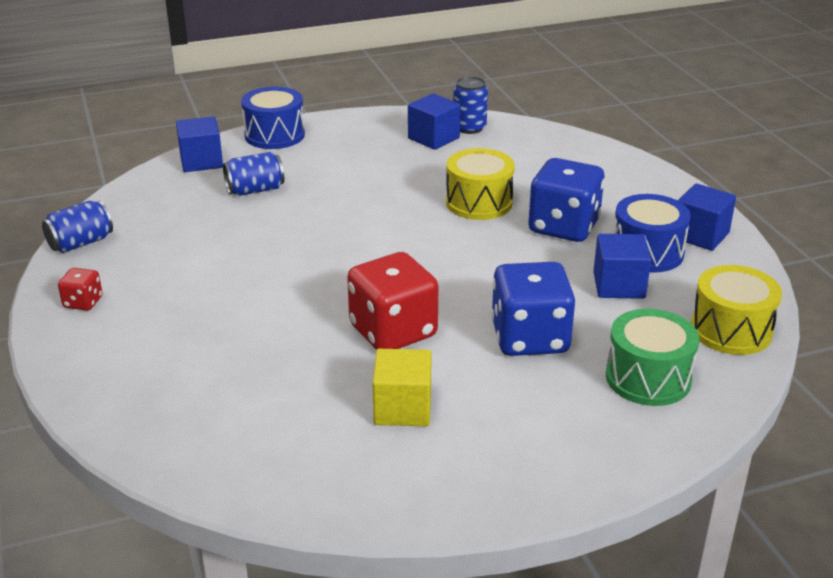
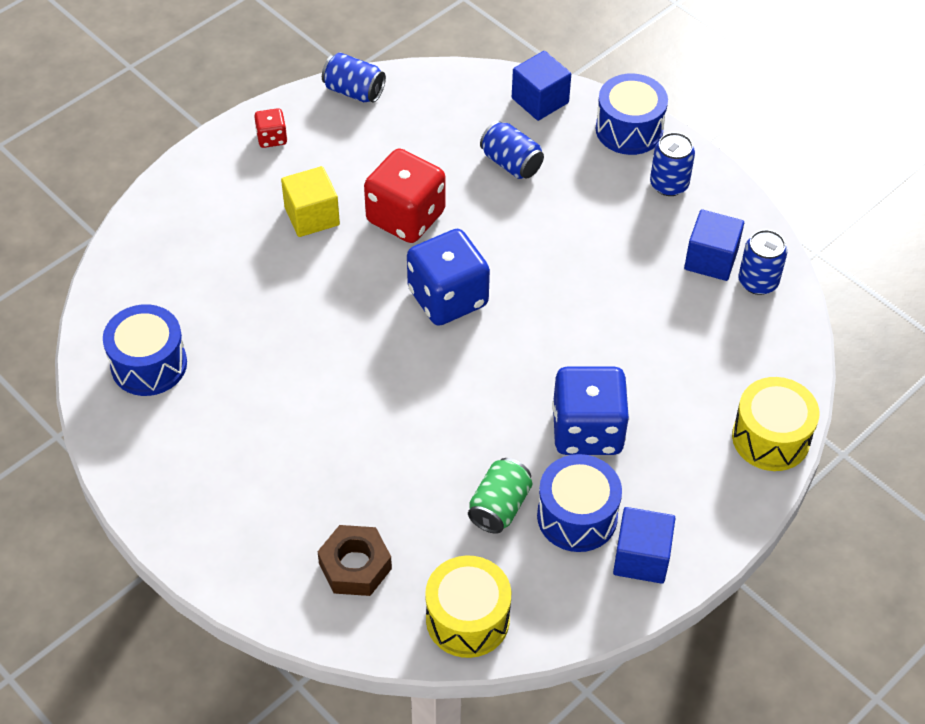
camera: 65 degrees right, 20 degrees up
(309, 457) = (149, 364): none -> blue drum
(346, 134) = (669, 184): none -> blue can
(393, 331) = (334, 356): red dice -> red dice (406, 217)
(402, 408) = (232, 401): yellow cube -> yellow cube (312, 216)
(479, 203) = (594, 344): yellow drum -> yellow drum (770, 438)
(530, 338) = (373, 459): blue dice -> blue dice (448, 298)
(619, 285) = (499, 506): blue cube -> green can
(648, 378) = (355, 566): green drum -> brown nut

